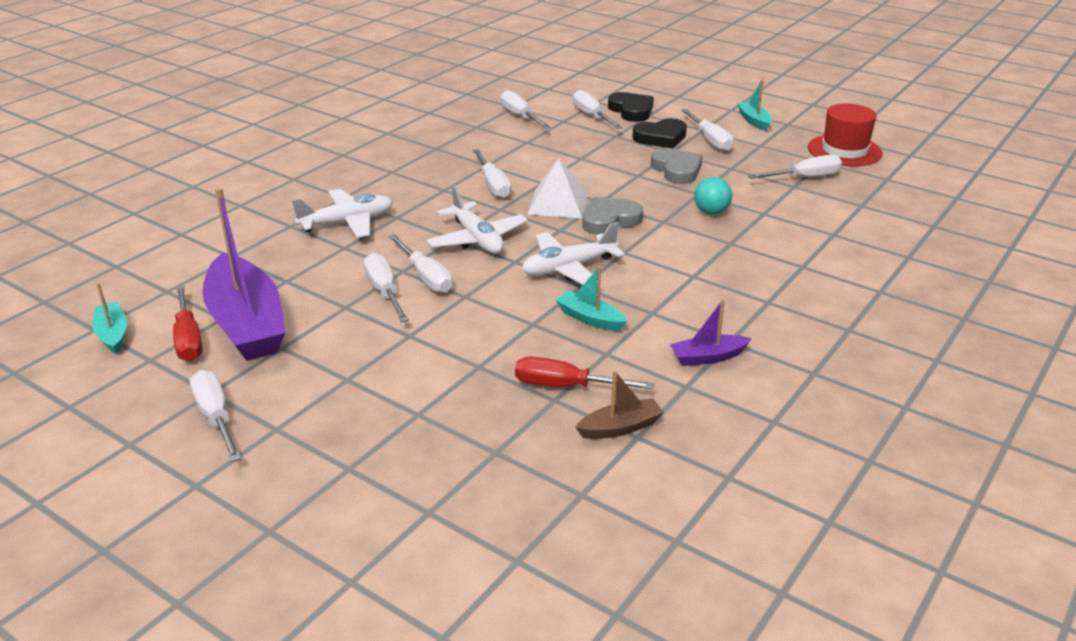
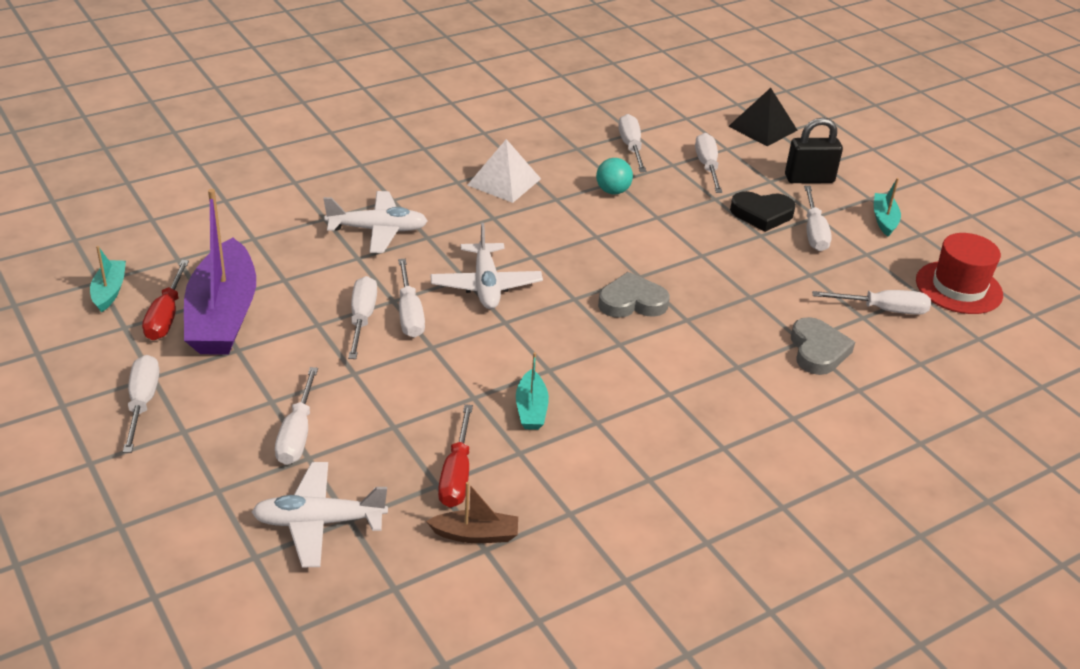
camera: 20 degrees right, 5 degrees up
(493, 185) = (545, 226): white screwdriver -> white screwdriver (297, 434)
(558, 203) = (594, 266): white pyramid -> white pyramid (504, 182)
(566, 386) = (457, 474): red screwdriver -> red screwdriver turned 120 degrees counterclockwise
(568, 268) = (551, 346): white plane -> white plane (318, 522)
(590, 318) = (531, 409): turquoise boat -> turquoise boat turned 150 degrees counterclockwise
(613, 83) = (762, 128): none -> black pyramid
(631, 110) = (756, 170): black heart -> none
(676, 107) = (809, 179): none -> black padlock
(676, 170) = (748, 260): grey heart -> grey heart (818, 351)
(708, 357) = (614, 489): purple boat -> none
(711, 212) = (746, 323): turquoise ball -> turquoise ball (612, 191)

